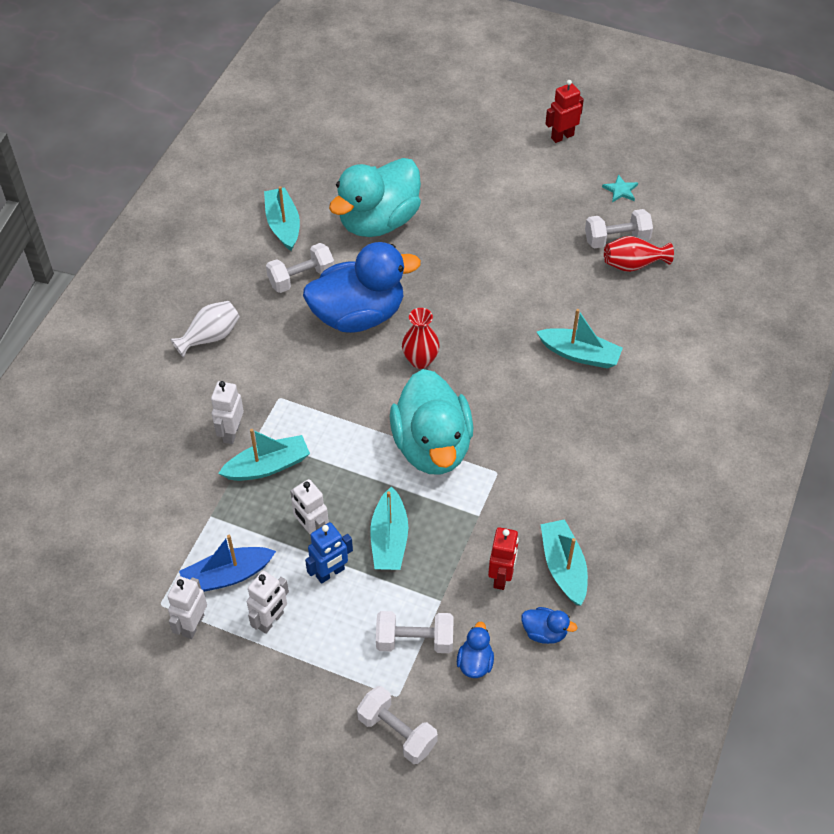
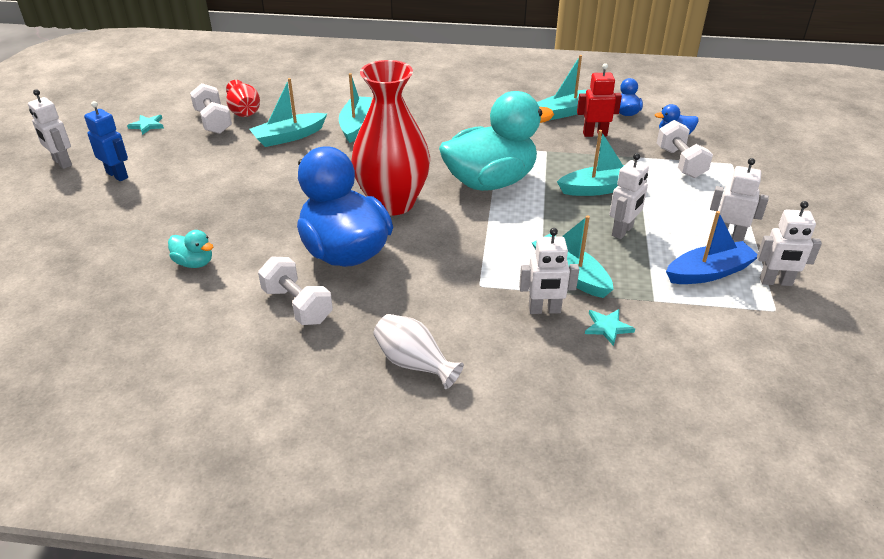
camera: 105 degrees left, 15 degrees down
(194, 469) = (607, 327): none -> turquoise star
(227, 576) = (709, 272): blue boat -> blue boat turned 75 degrees counterclockwise
(283, 225) = (204, 341): turquoise boat -> turquoise boat (289, 137)
(330, 573) = (656, 213): blue robot -> blue robot (117, 175)
(378, 221) = (194, 263): turquoise duck -> turquoise duck, size x0.41
(397, 732) = (759, 159): white dumbbell -> none
(420, 360) = (393, 203): red vase -> red vase, size x1.97
(562, 136) = (62, 163): red robot -> white robot

